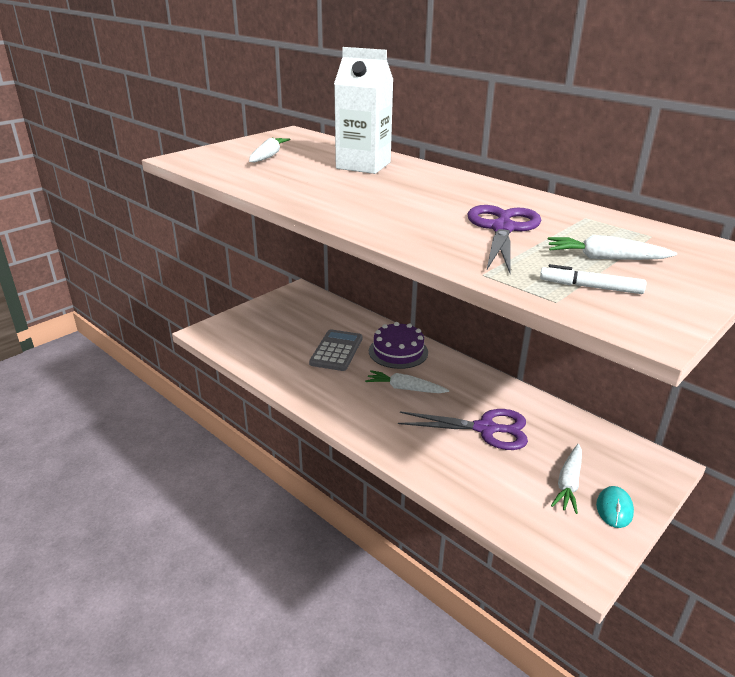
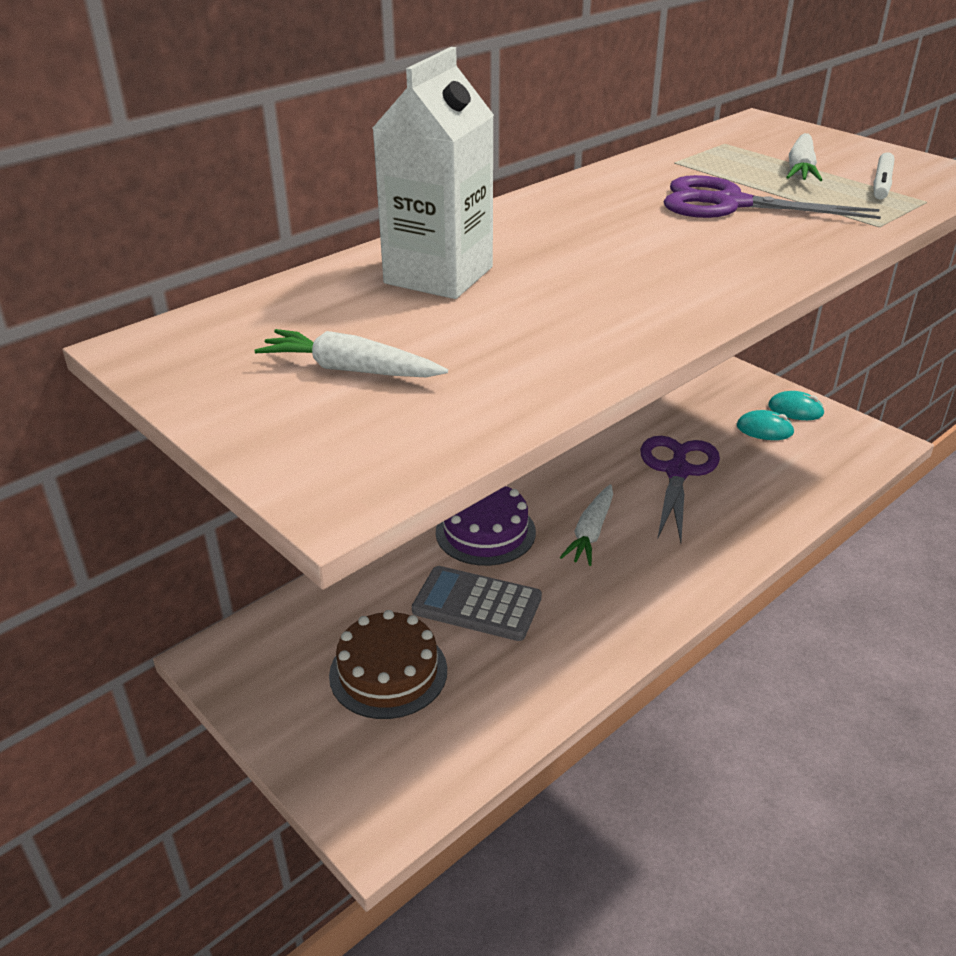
camera: 85 degrees left, 5 degrees up
(288, 329) = (388, 672): none -> brown cake
(568, 483) = (764, 429): white carrot -> turquoise mouse

